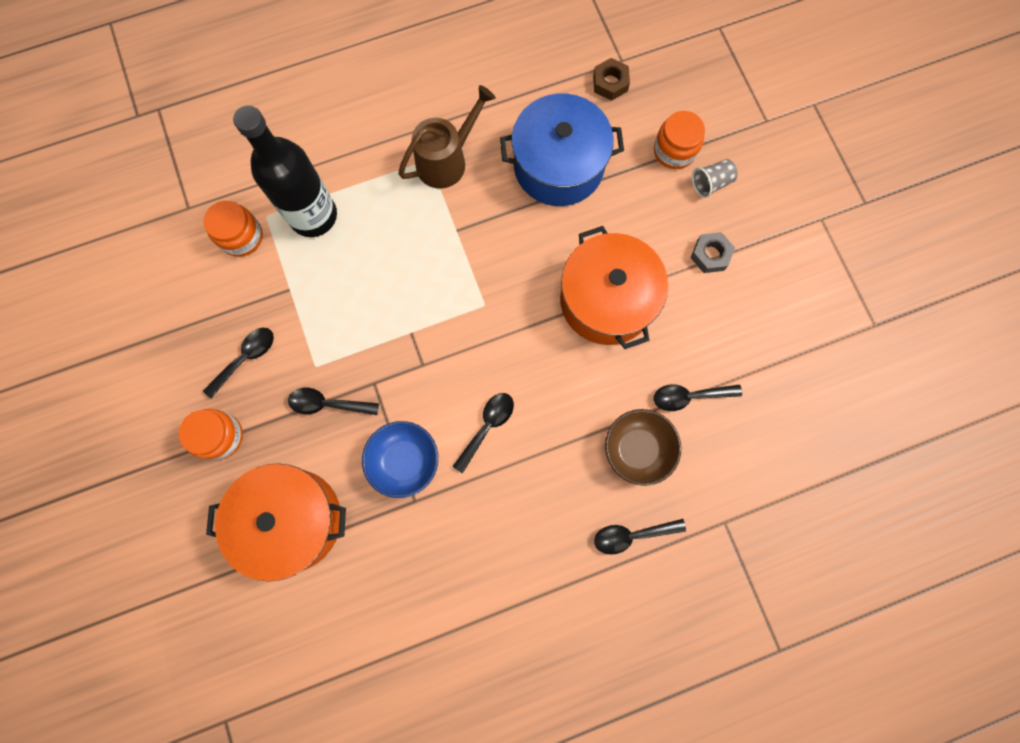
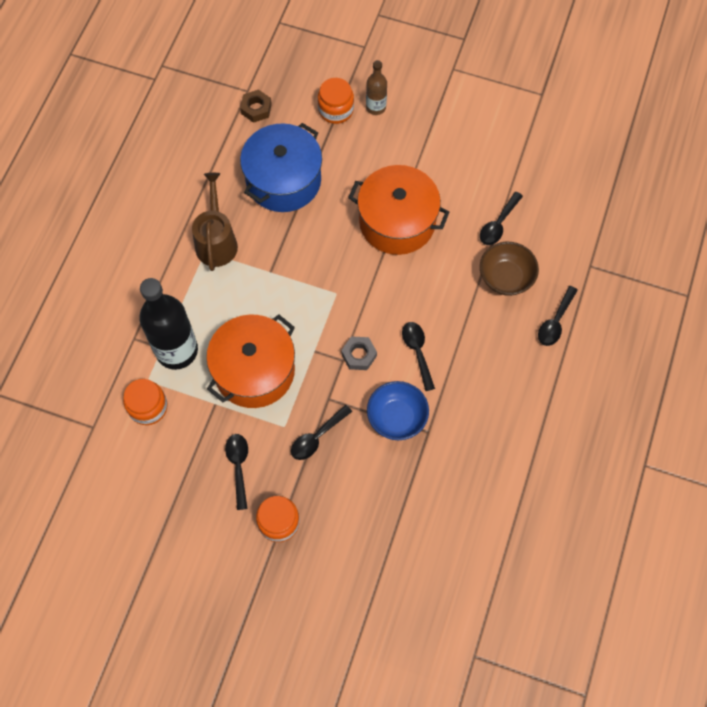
camera: 50 degrees left, 10 degrees down
(292, 520) = (376, 516): orange pot -> orange pot (254, 371)
(710, 255) = (421, 143): grey nut -> grey nut (359, 355)
(711, 183) = (376, 107): grey cup -> brown bottle

